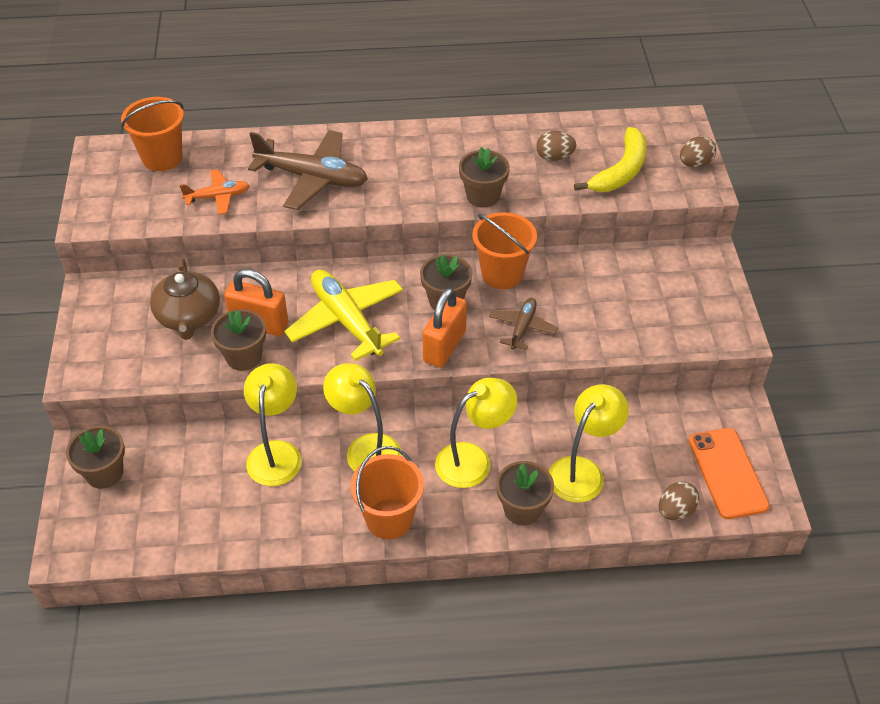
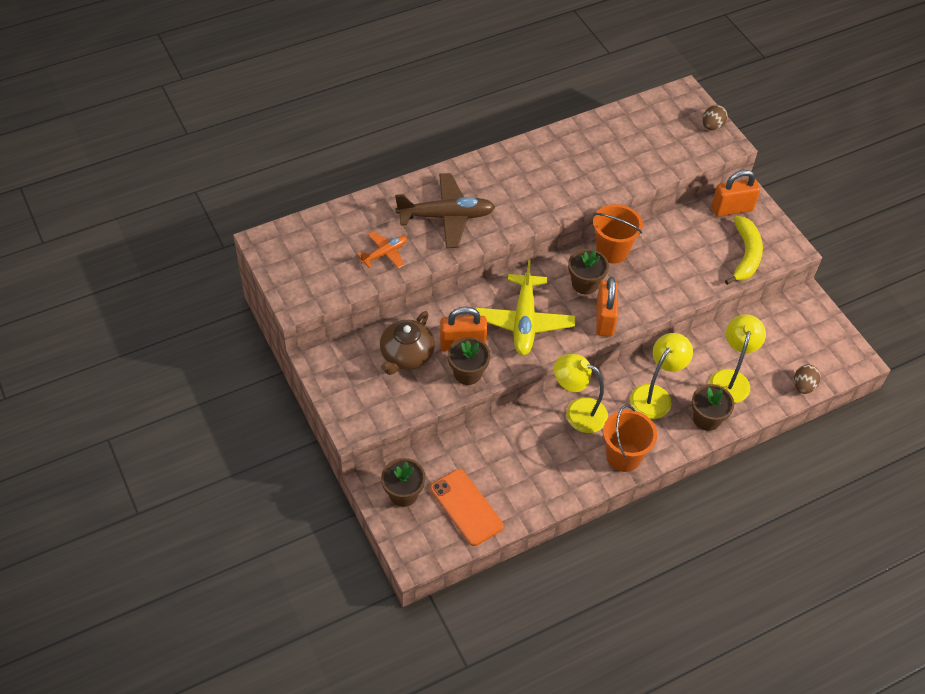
camera: 25 degrees left, 5 degrees up
(162, 158) = (318, 233): orange bucket -> none
(188, 316) = (406, 355): brown teapot -> brown teapot turned 60 degrees clockwise
(276, 453) = (517, 436): yellow lamp -> none
(346, 321) = (524, 321): yellow plane -> yellow plane turned 120 degrees counterclockwise
(483, 196) = (580, 195): brown flower pot -> none
(522, 328) = (649, 288): brown plane -> none
(554, 157) = (612, 148): brown egg -> none
(620, 171) = (665, 147): yellow banana -> yellow banana (745, 255)
(682, 268) = (731, 209): none -> orange padlock
(727, 473) = (822, 349): orange phone -> orange phone (466, 507)

